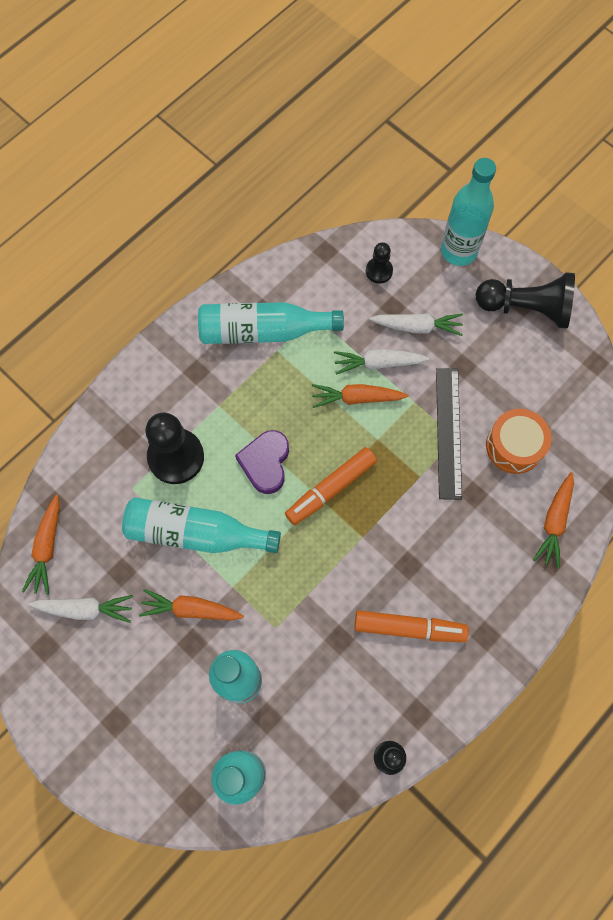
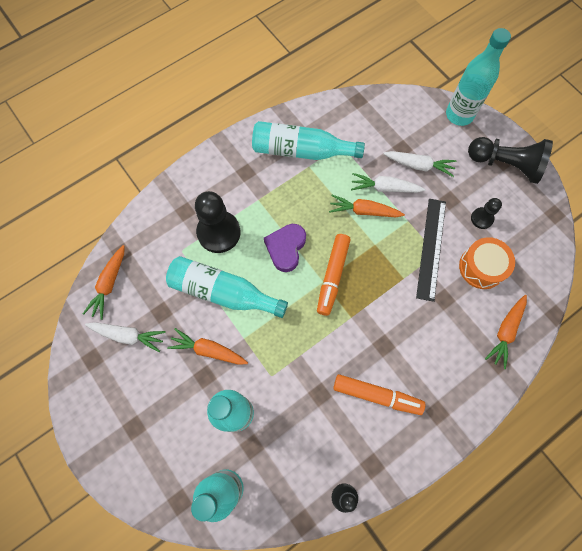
camera: 10 degrees right, 0 degrees up
(331, 489) = (333, 276): orange marker -> orange marker turned 45 degrees counterclockwise
(379, 271) = (396, 120): black pawn -> black pawn (482, 218)

